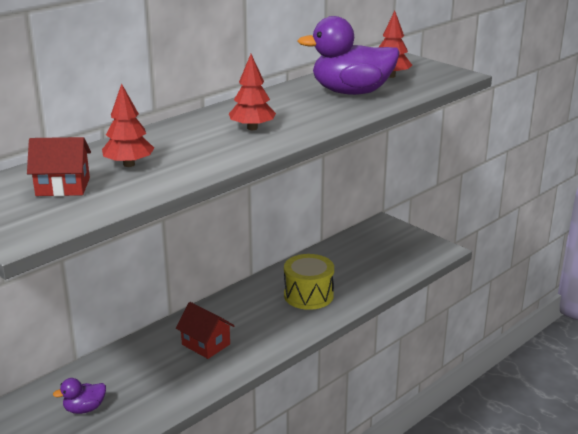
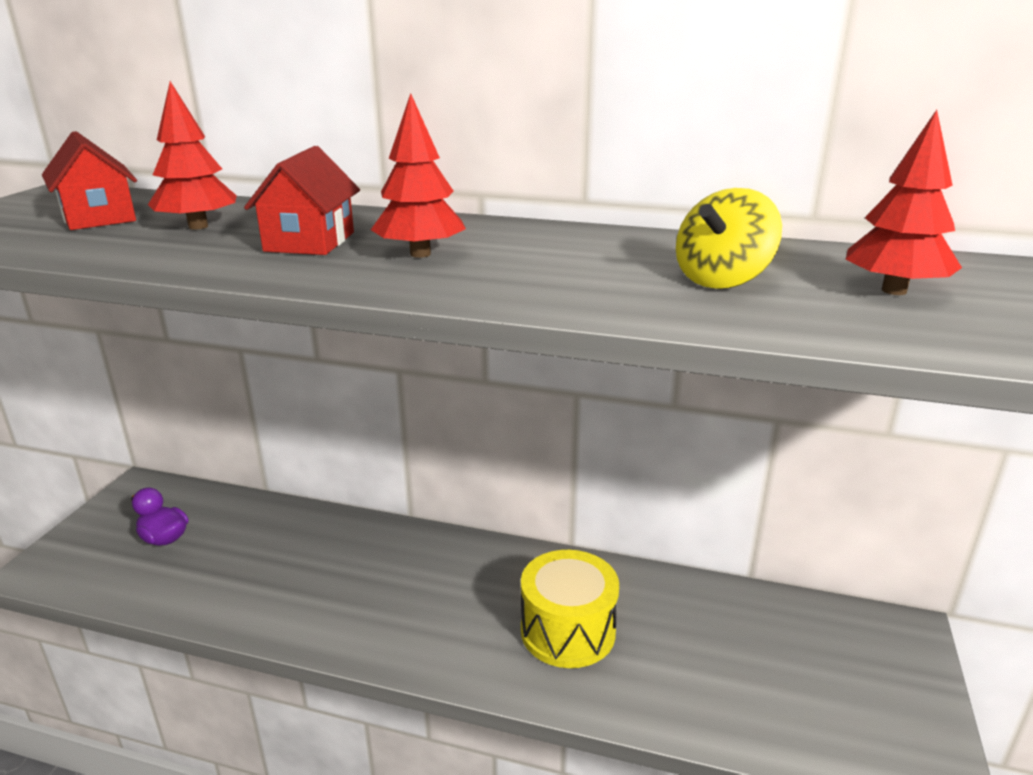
camera: 60 degrees right, 0 degrees up
(206, 344) = (355, 577): red house -> red house (309, 242)
(351, 92) = (722, 280): purple duck -> yellow spinning top

